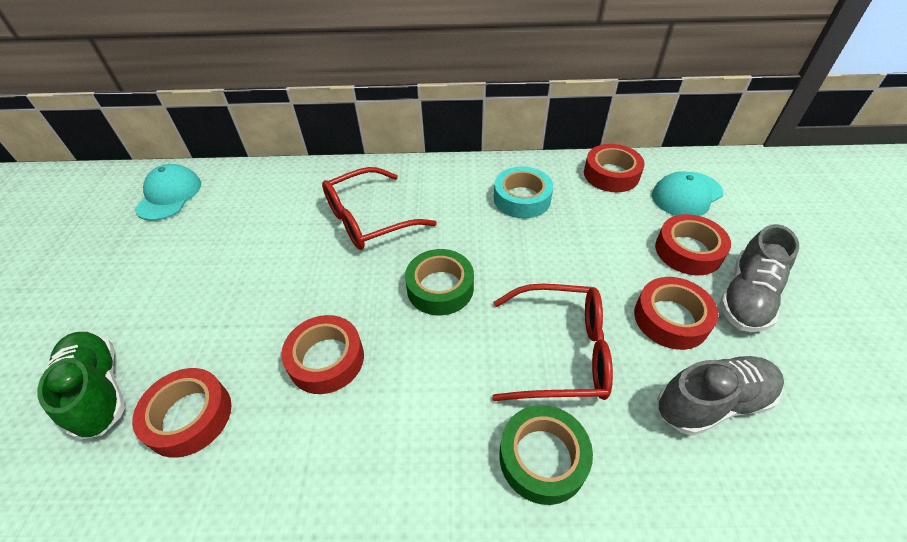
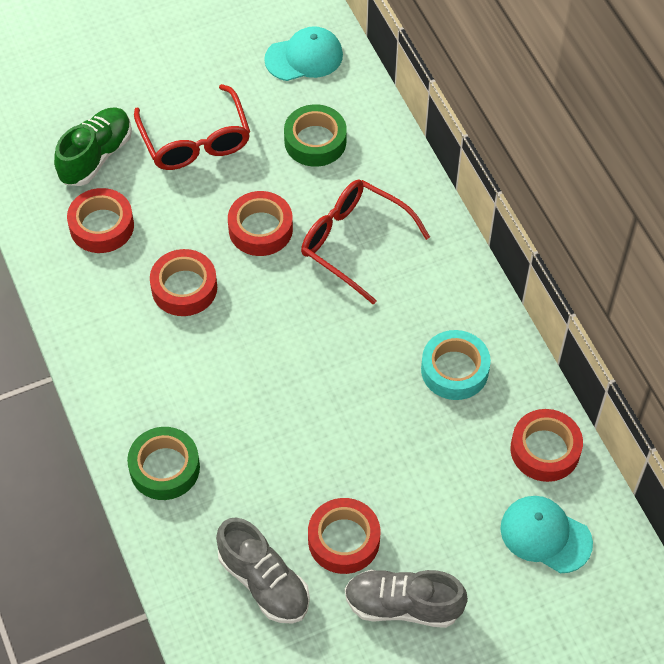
camera: 65 degrees right, 10 degrees up
(440, 288) = (294, 340): green tape -> green tape (315, 141)
(561, 352) = (266, 457): red glasses -> red glasses (195, 140)
(688, 251) = (446, 546): red tape -> red tape (260, 229)

